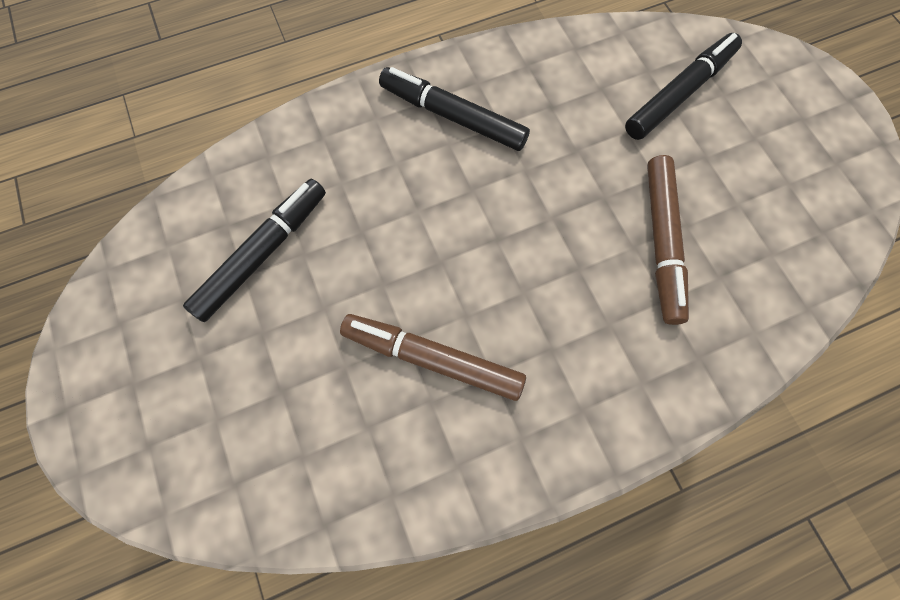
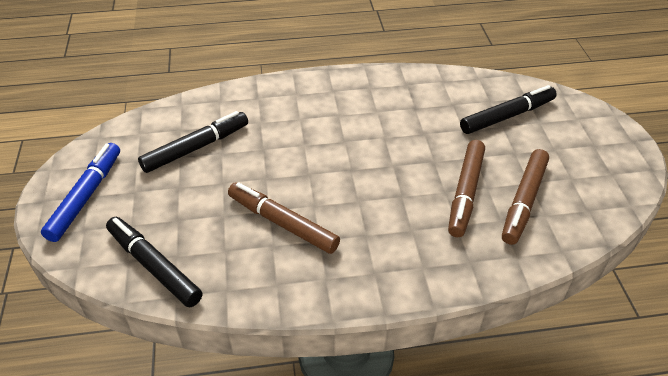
camera: 15 degrees right, 25 degrees down
(128, 385) = (86, 196): none -> blue marker
(453, 116) = (346, 102): black marker -> black marker (154, 266)
(740, 238) = (523, 201): none -> brown marker

